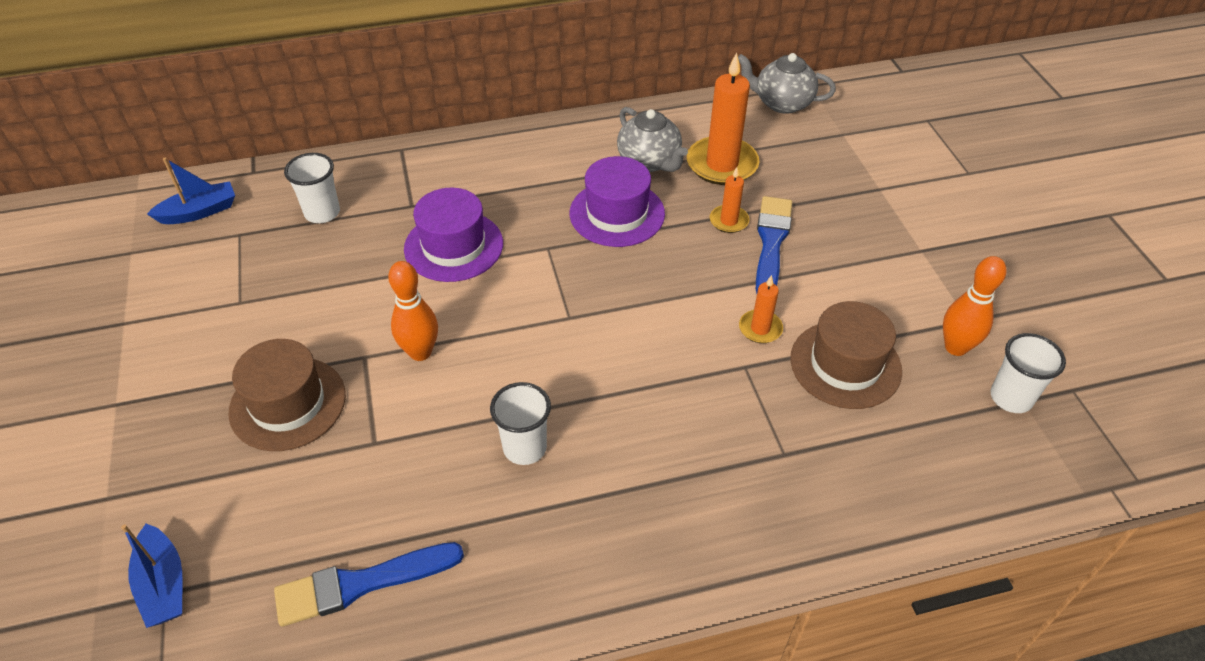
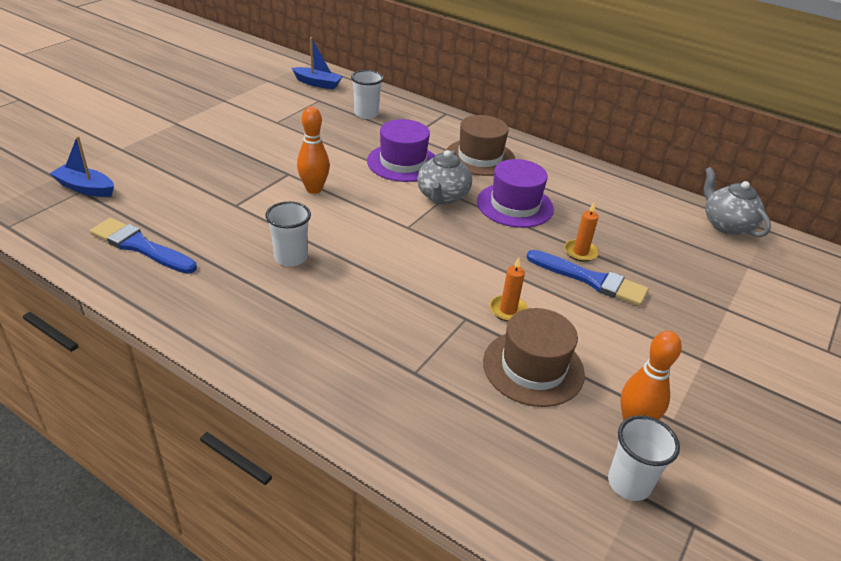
camera: 45 degrees right, 10 degrees down
(163, 584) = (86, 188): blue boat -> blue boat turned 90 degrees clockwise
(288, 403) = (230, 167): brown hat -> brown hat (480, 157)
(649, 161) = (577, 197): grey teapot -> grey teapot (442, 197)
(722, 164) = (625, 226): orange candle -> none
(771, 243) = (591, 280): blue brush -> blue brush turned 60 degrees clockwise

